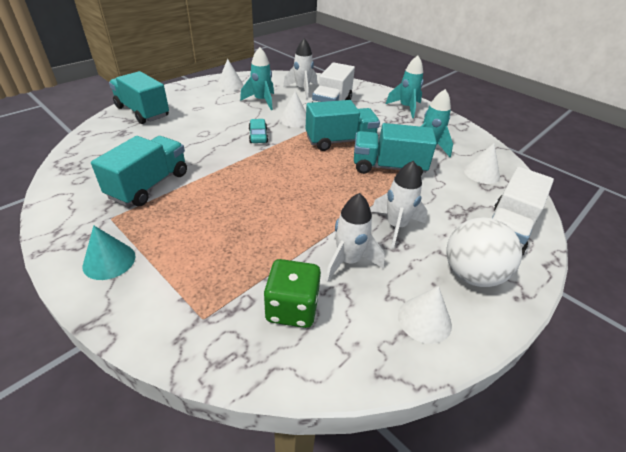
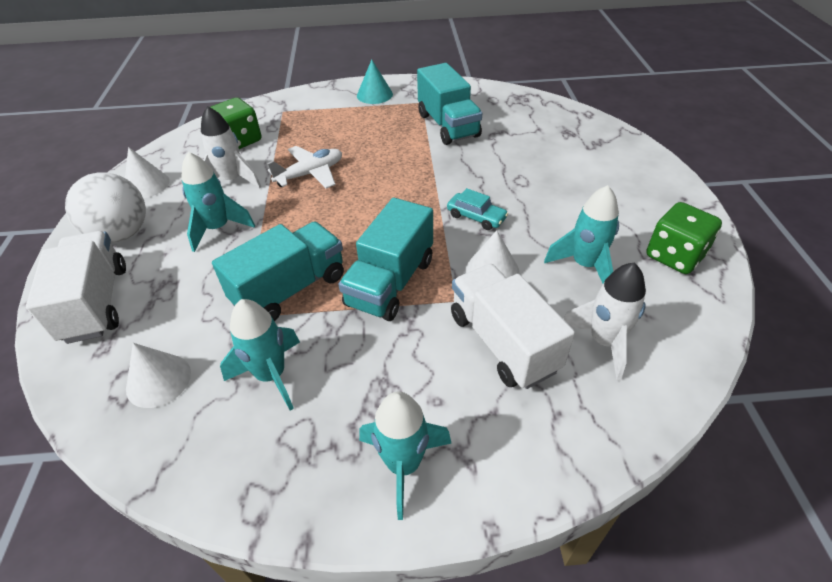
camera: 135 degrees right, 5 degrees up
(142, 112) = (617, 155): turquoise truck -> none
(230, 85) = (674, 256): white cone -> green dice
(290, 221) = (310, 174): none -> white plane
(396, 226) = (218, 228): white rocket -> turquoise rocket

